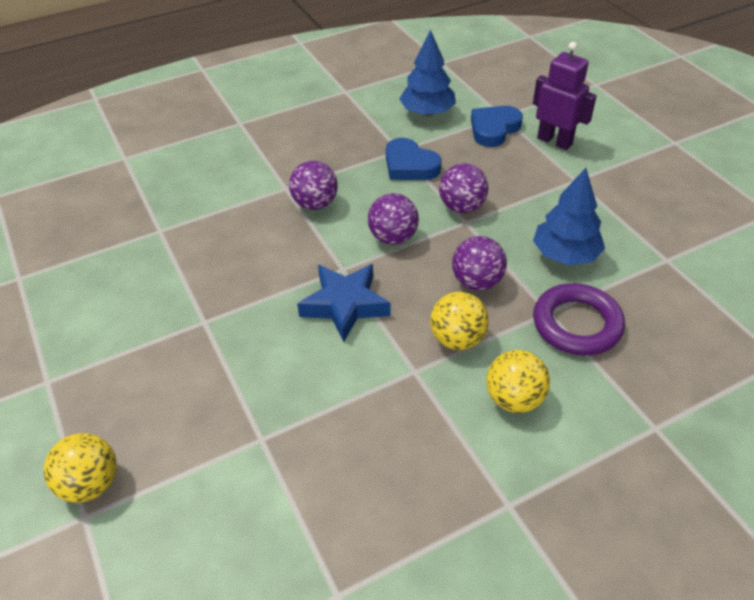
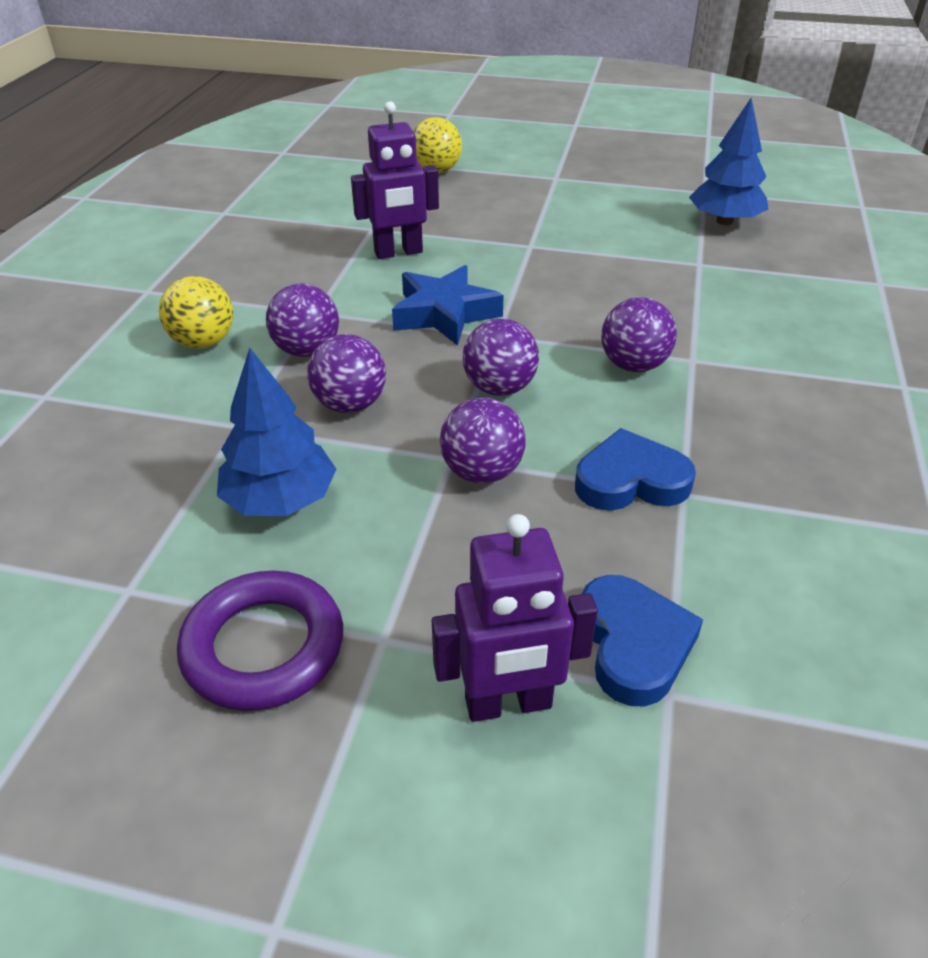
camera: 130 degrees right, 5 degrees down
(287, 388) = (398, 252): none -> purple robot
(427, 112) = (773, 592): blue tree -> blue tree (724, 221)
(457, 339) = (307, 350): yellow ball -> purple ball
(577, 324) = (195, 432): purple ring -> purple ring (263, 647)

